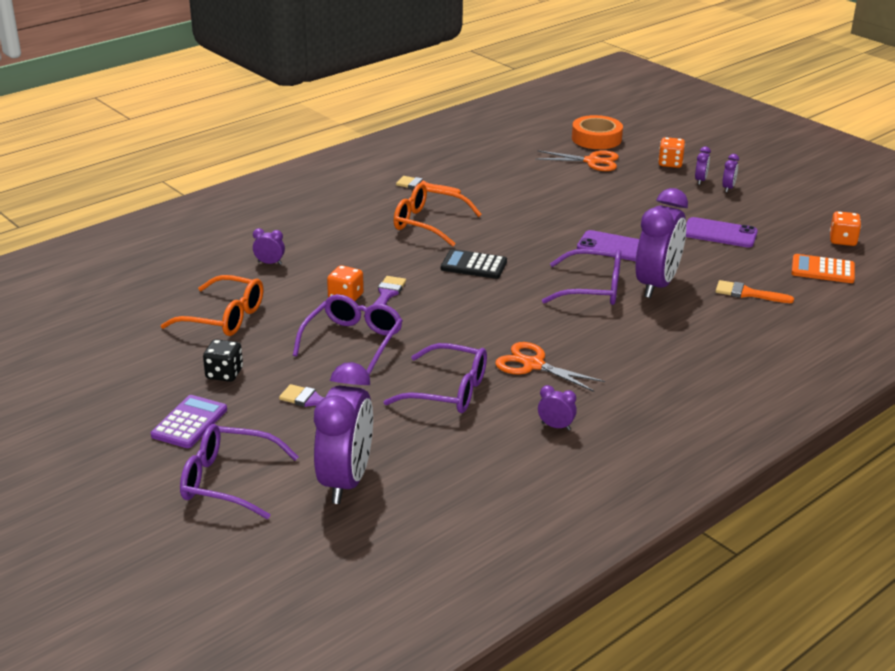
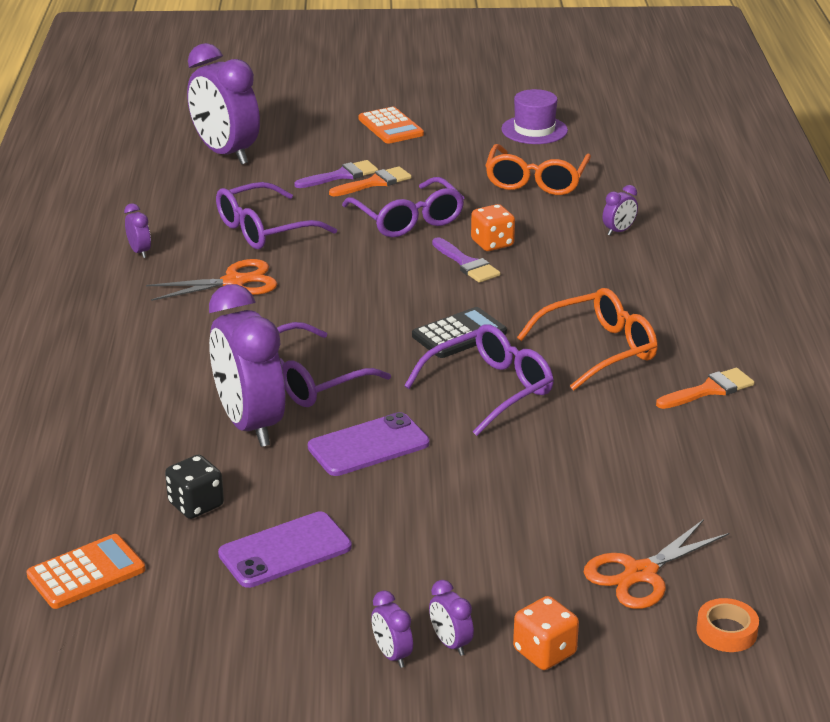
camera: 130 degrees right, 0 degrees up
(123, 353) = (534, 130): none -> purple hat
(189, 422) = (390, 127): purple calculator -> orange calculator
(224, 317) = (536, 181): orange glasses -> orange glasses turned 45 degrees counterclockwise
(224, 374) = (440, 156): black dice -> black dice (196, 505)
(228, 481) = (296, 119): purple glasses -> purple glasses (490, 389)
(556, 426) = (139, 252): purple clock -> purple clock turned 90 degrees counterclockwise
(596, 138) = (726, 631): orange tape -> orange tape, size x0.56
(747, 293) = (138, 476): orange brush -> orange brush (375, 183)
(842, 240) = (111, 652): orange dice -> none

